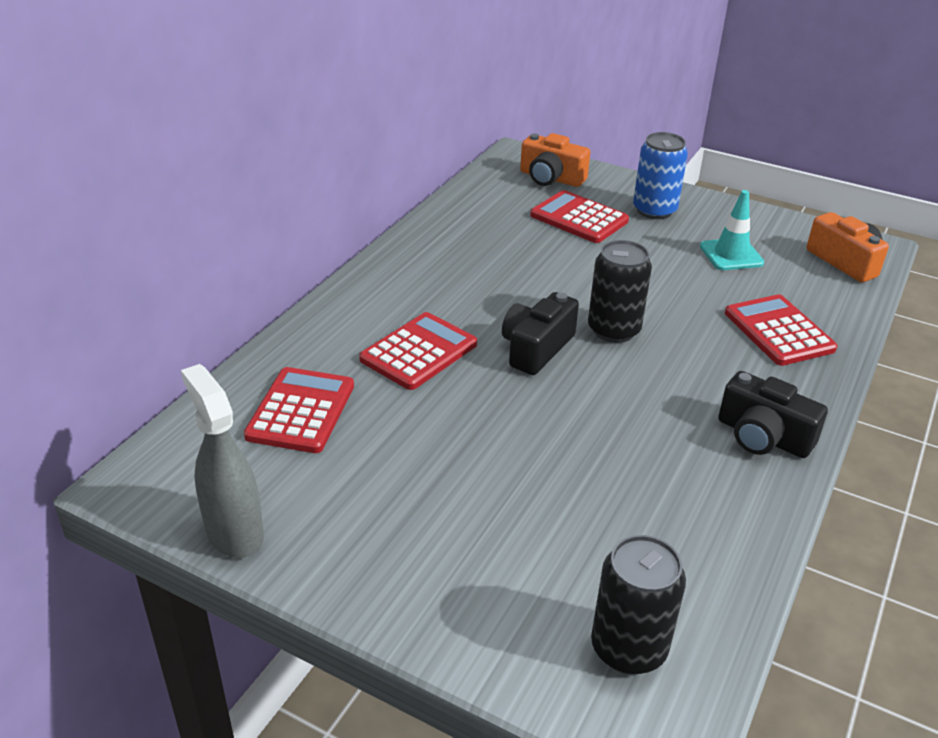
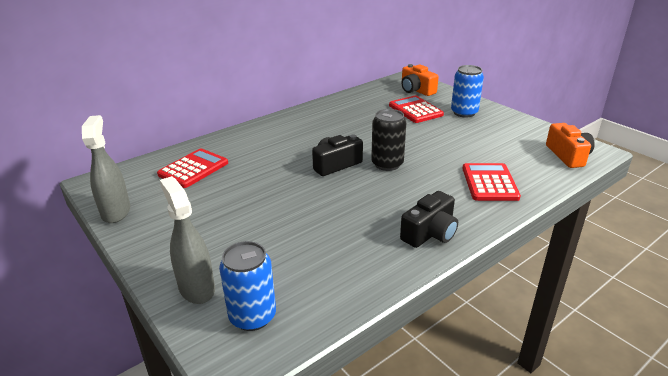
camera: 25 degrees right, 5 degrees down
(419, 352) = (273, 155): red calculator -> none
(504, 630) = (196, 288): none -> grey spray bottle
(628, 648) = (252, 316): black can -> blue can
(731, 255) = (493, 140): turquoise traffic cone -> none
(763, 436) = (430, 233): black camera -> black camera turned 105 degrees counterclockwise

